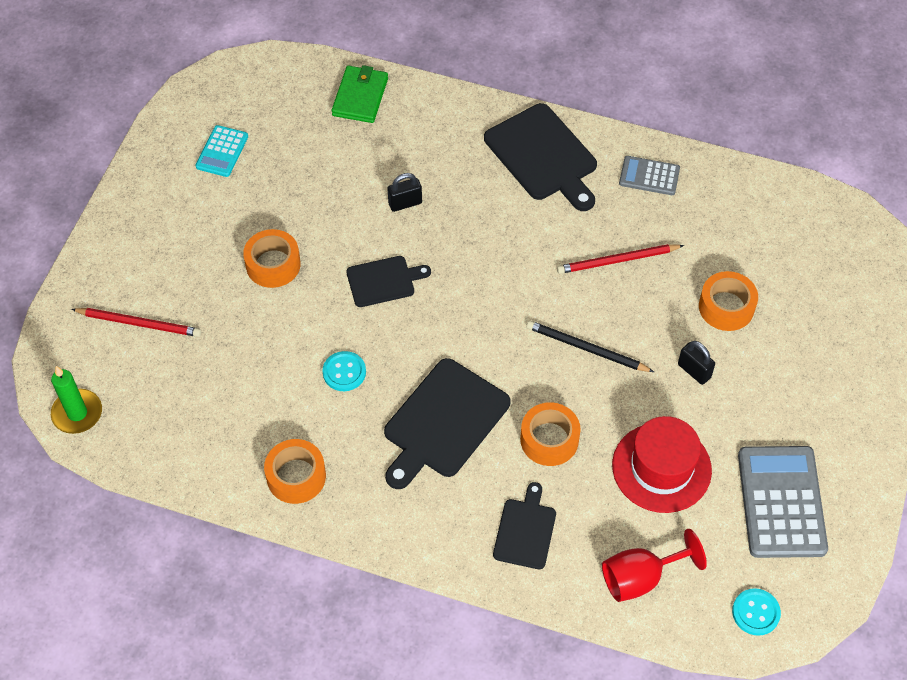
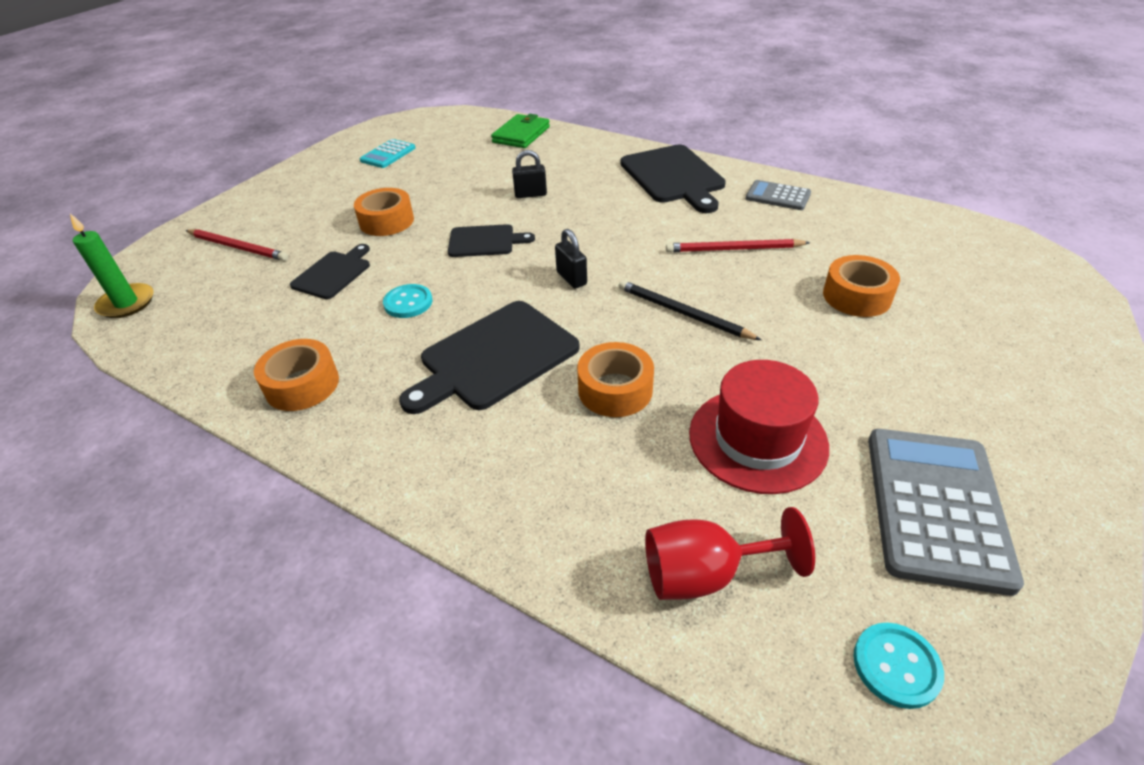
camera: 15 degrees right, 15 degrees down
(525, 530) = (552, 484): black cutting board -> black cutting board (333, 273)
(694, 371) = (812, 347): black padlock -> black padlock (571, 278)

